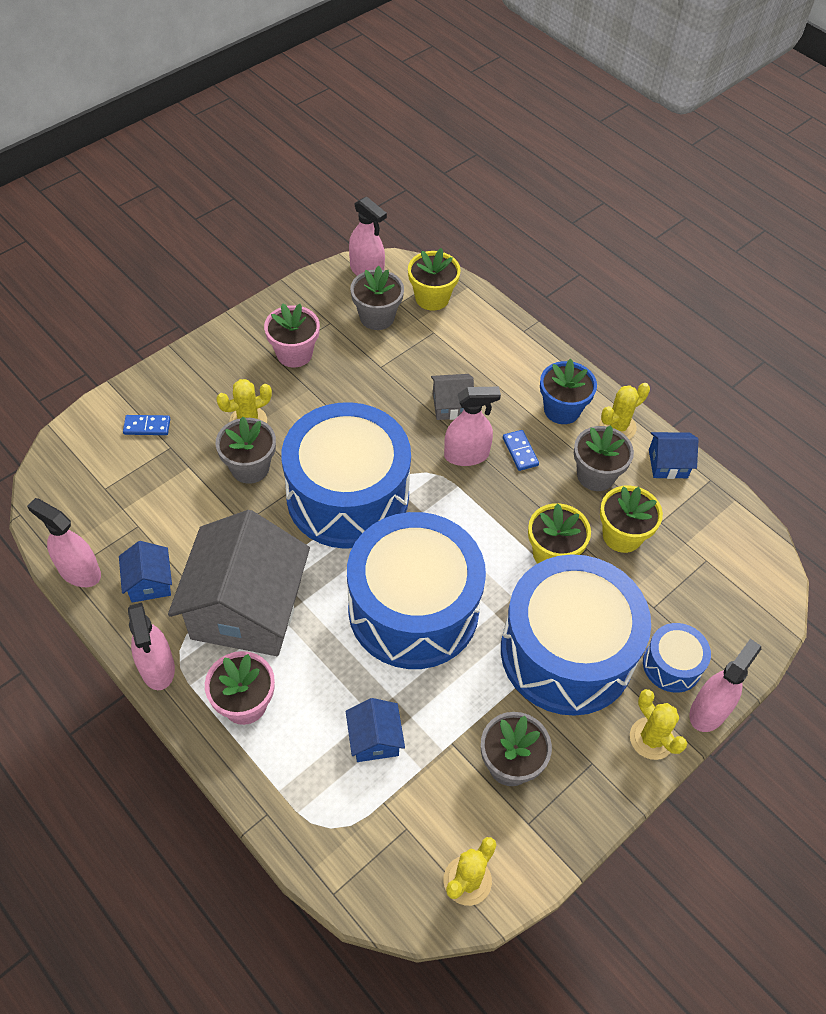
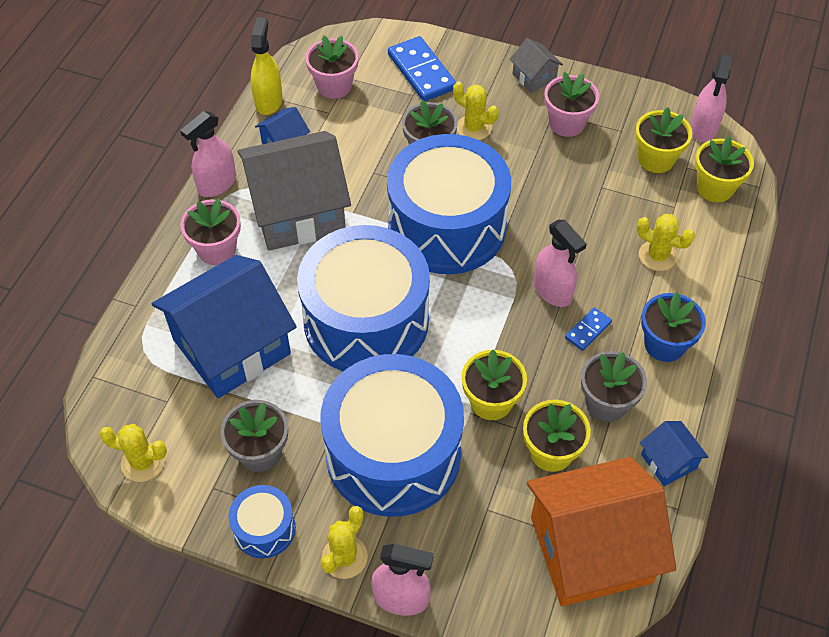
camera: 65 degrees right, 0 degrees up
(79, 571) = (268, 101): pink spray bottle -> yellow spray bottle
(106, 505) = (334, 86): none -> pink flower pot
(147, 426) = (422, 72): blue domino -> blue domino, size x1.93
(375, 739) = (231, 346): blue house -> blue house, size x2.29
(377, 317) = (656, 159): grey flower pot -> yellow flower pot
(451, 405) = (599, 256): grey house -> grey house (534, 77)
(617, 427) = (681, 399): yellow cactus -> yellow cactus (657, 256)
(672, 665) = (432, 548): blue drum -> blue drum (264, 528)
(721, 554) = (590, 549): none -> orange house

